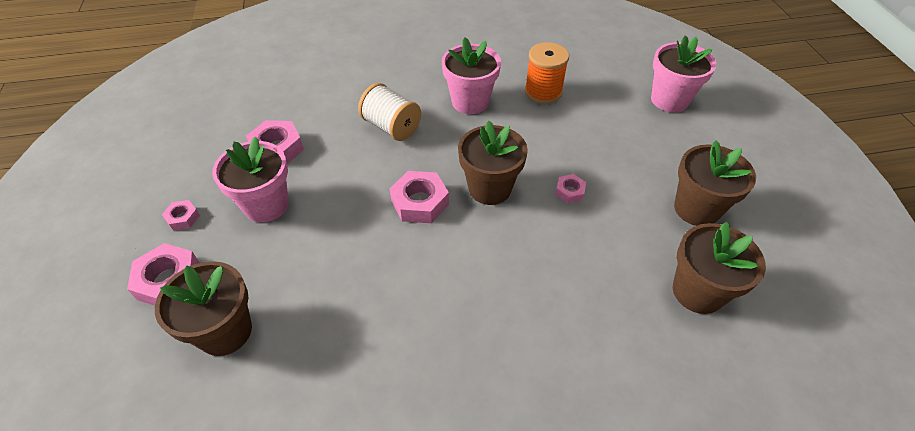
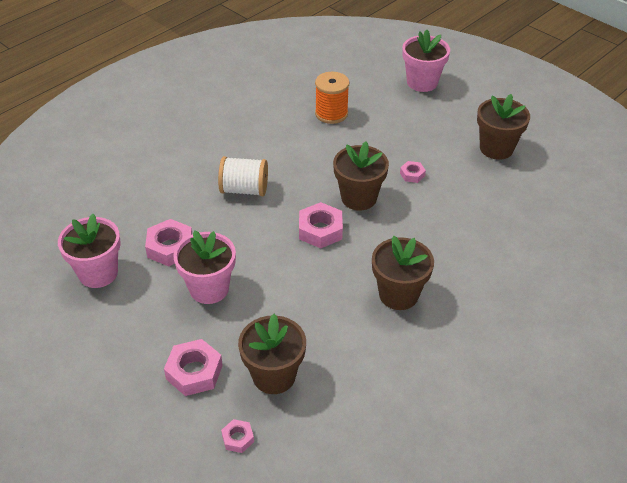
camera: 35 degrees left, 5 degrees down
(183, 218) = (152, 330): pink nut -> pink nut (238, 438)
(470, 102) = (285, 144): pink flower pot -> pink flower pot (98, 273)
(697, 292) = (535, 197): brown flower pot -> brown flower pot (398, 294)

